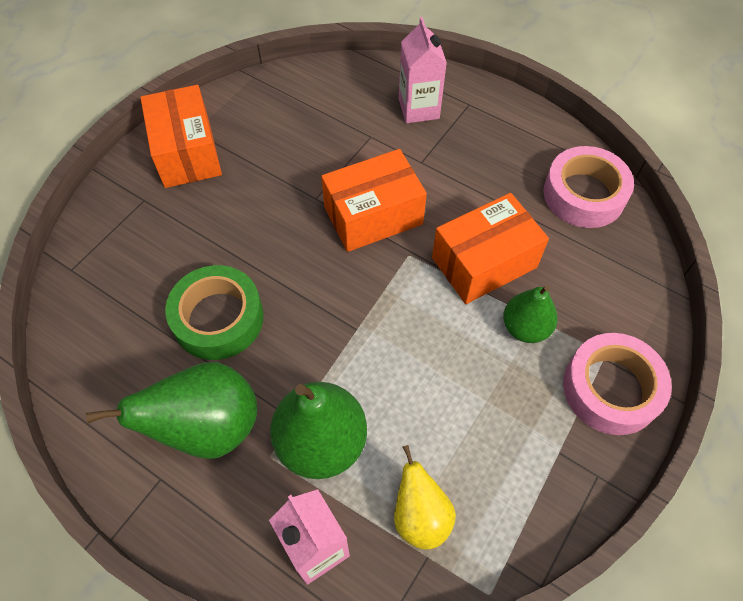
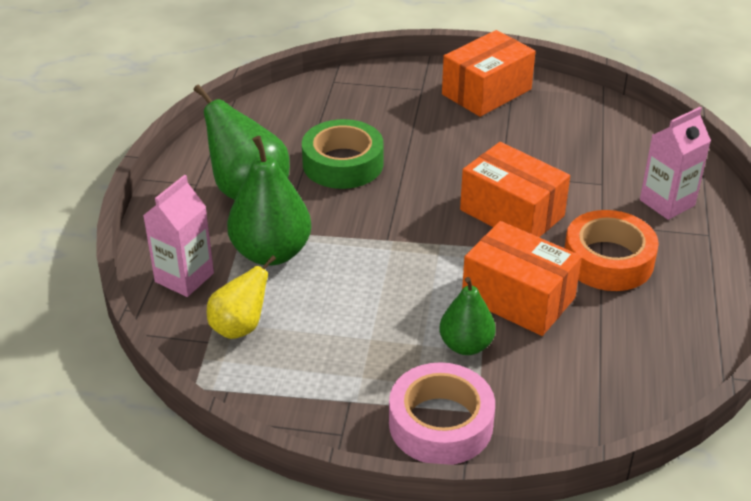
camera: 65 degrees right, 20 degrees down
(467, 180) = (608, 260): none -> orange tape
(584, 194) = (667, 350): pink tape -> none

